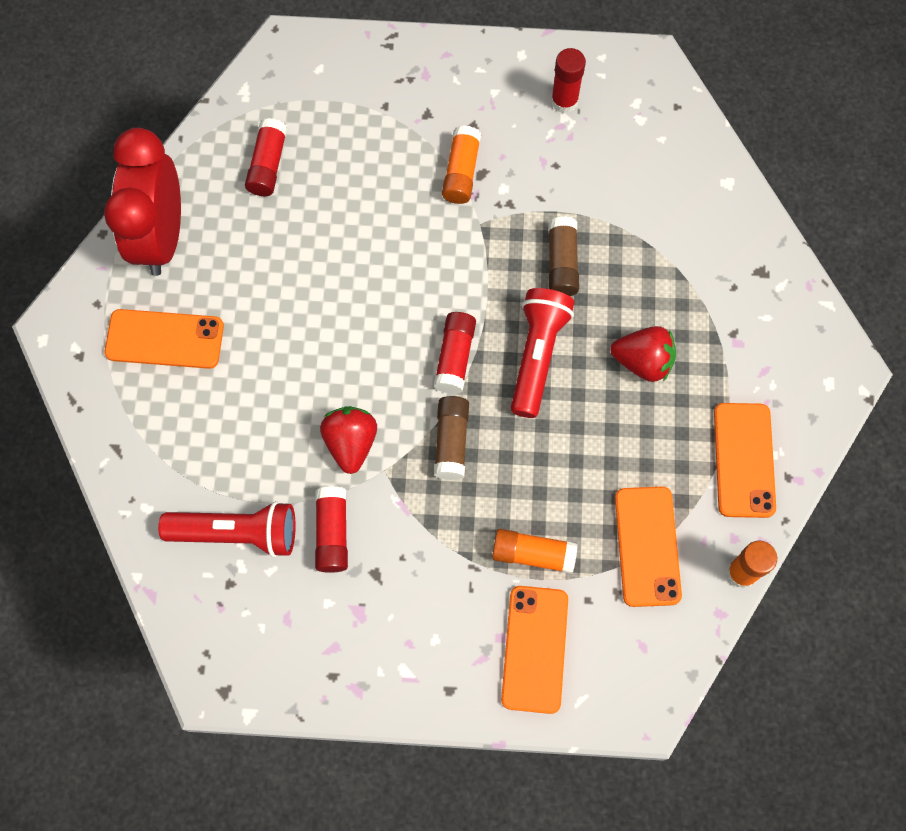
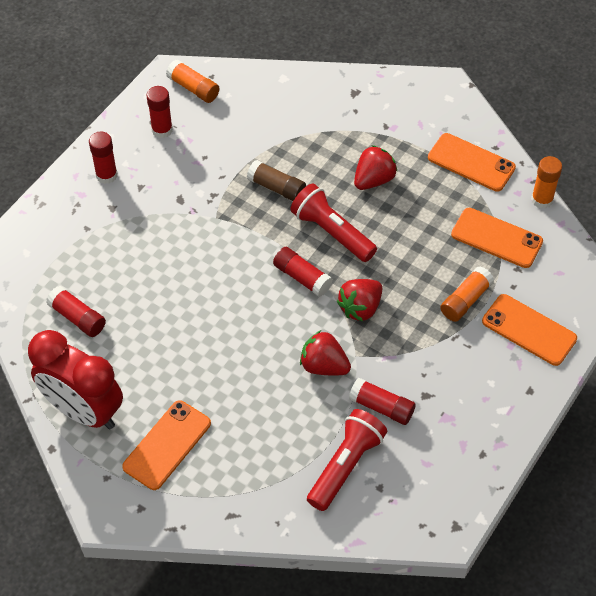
camera: 60 degrees left, 15 degrees down
(451, 442) = (360, 308): brown glue stick -> red strawberry
(461, 172) = (170, 209): orange glue stick -> orange glue stick (193, 88)
(466, 83) = (106, 175): none -> red glue stick

